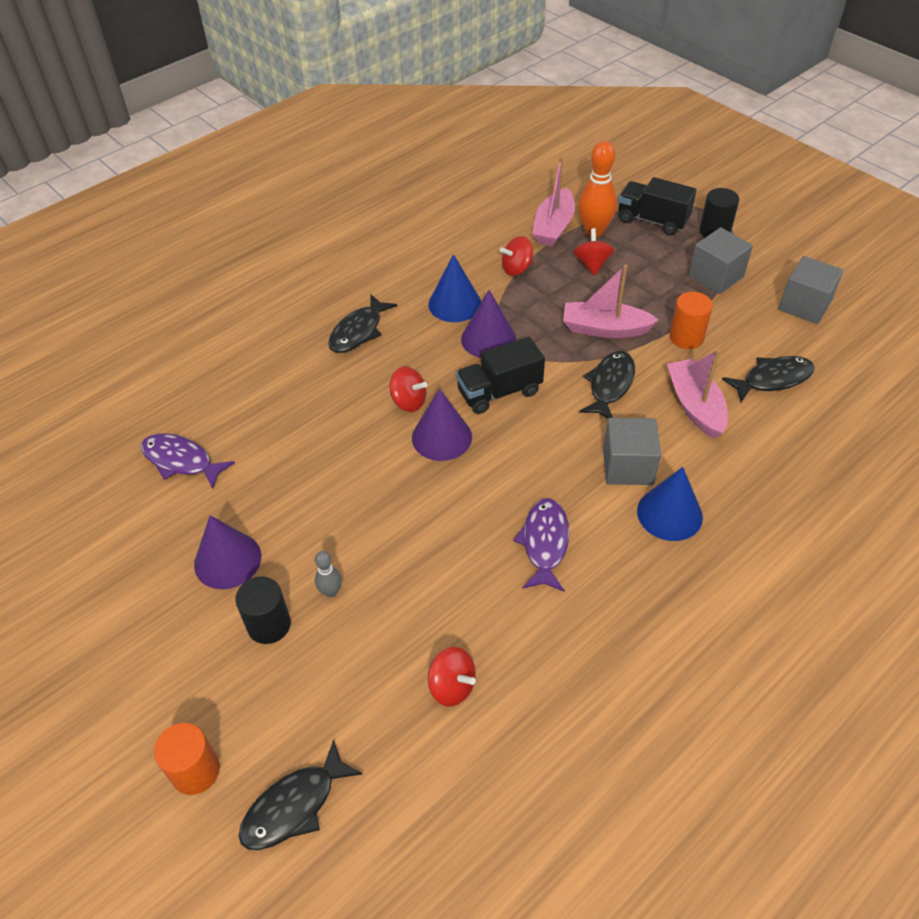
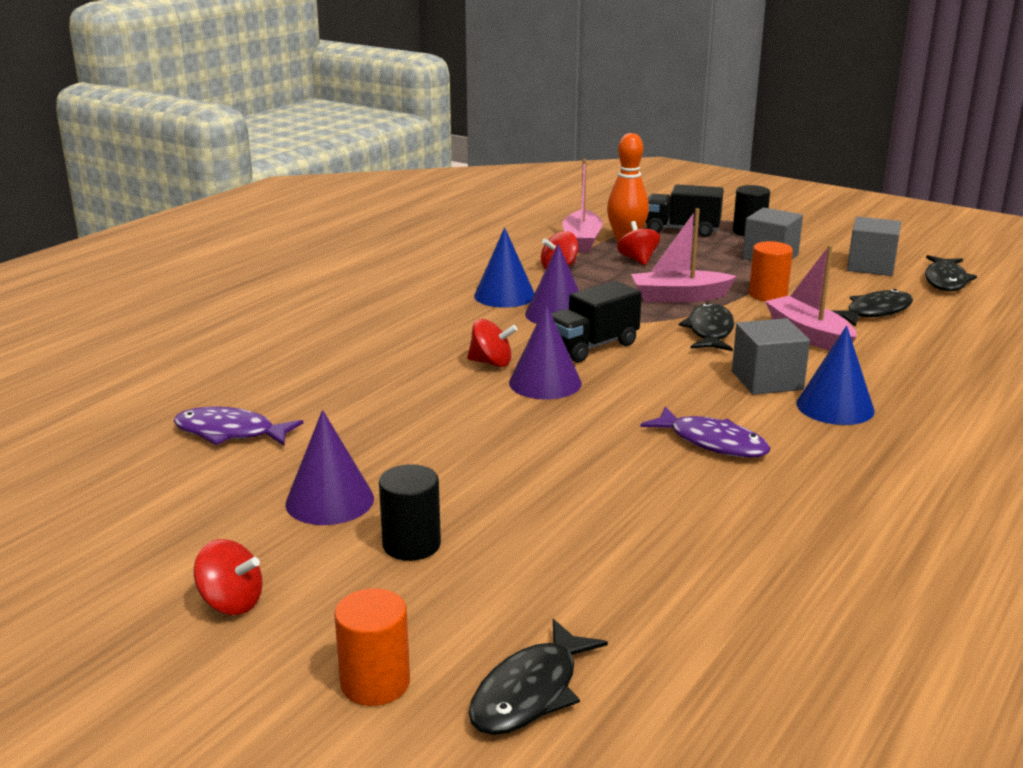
camera: 15 degrees left, 25 degrees down
(331, 591) = (477, 508): grey bowling pin -> none
(358, 331) = (404, 322): black fish -> black fish (945, 281)
(452, 686) = (673, 562): red spinning top -> red spinning top (231, 603)
(544, 543) = (712, 442): purple fish -> purple fish turned 135 degrees clockwise

